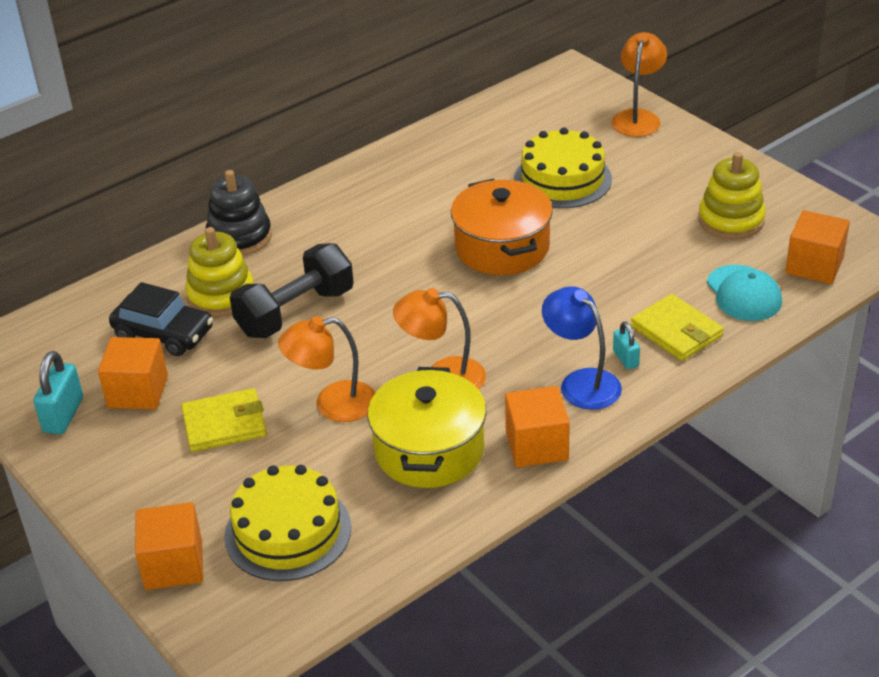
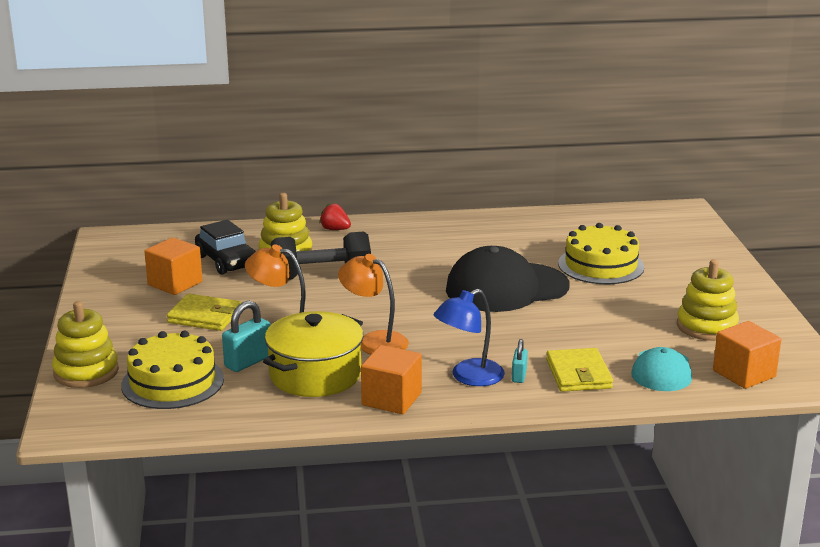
camera: 30 degrees right, 15 degrees down
(63, 415) = (119, 280): turquoise padlock -> turquoise padlock (248, 362)
(174, 565) = (86, 372): orange cube -> yellow stacking toy
(239, 237) = (335, 229): black stacking toy -> red strawberry
(502, 247) = (506, 288): orange pot -> black cap
(581, 382) = (469, 377): blue lamp -> blue lamp turned 120 degrees counterclockwise
(638, 117) = (706, 248): orange lamp -> none

